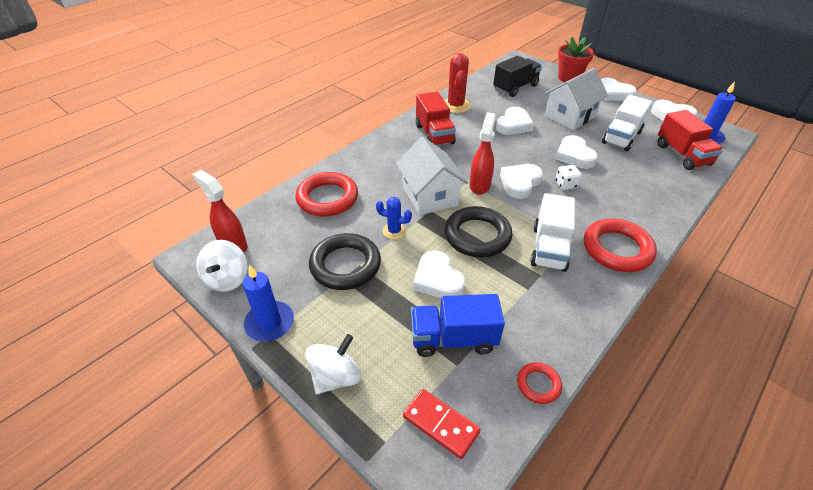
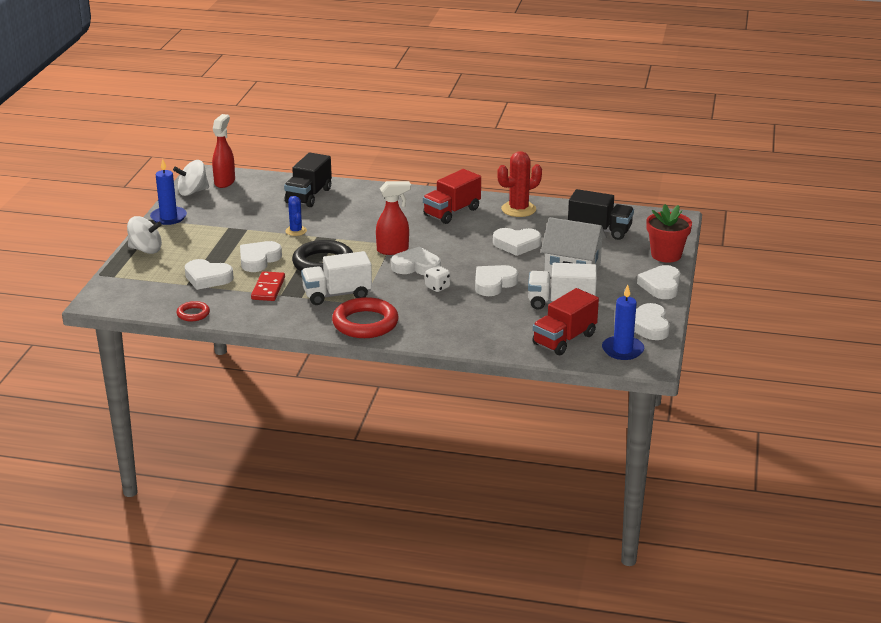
camera: 60 degrees right, 15 degrees down
(327, 198) = (308, 196): red ring -> black truck
(345, 265) = (242, 224): black ring -> none
(430, 196) = (355, 233): white house -> none
(441, 424) = (138, 289): red domino -> red domino (268, 288)
(453, 339) = (207, 278): blue truck -> white heart

